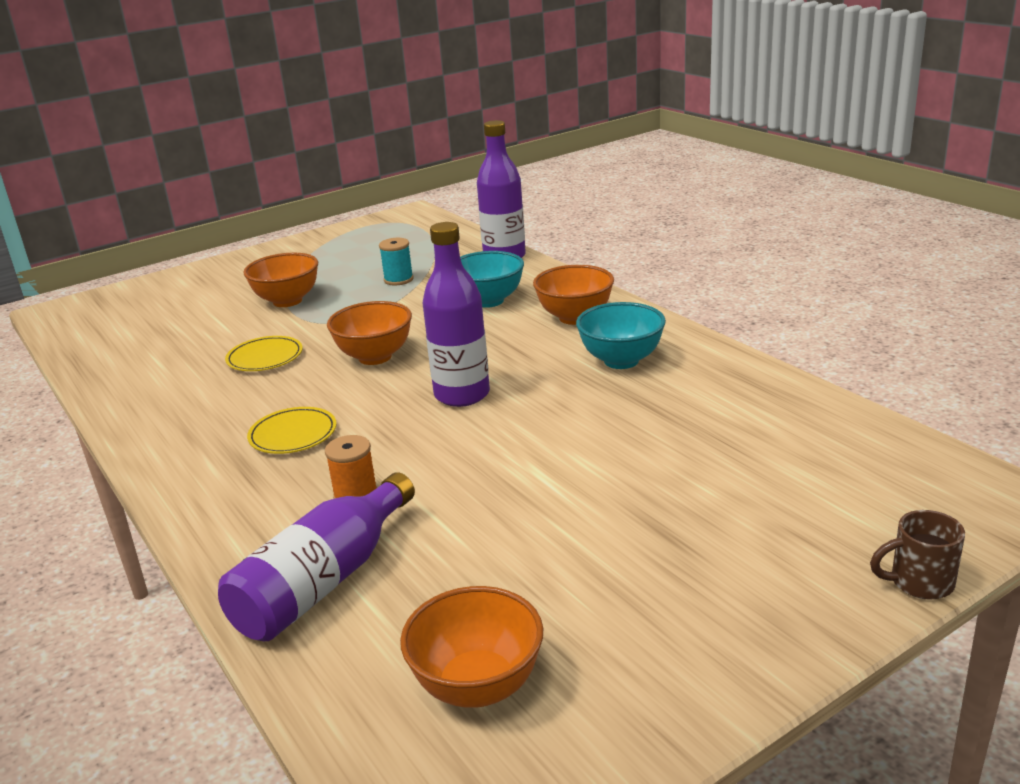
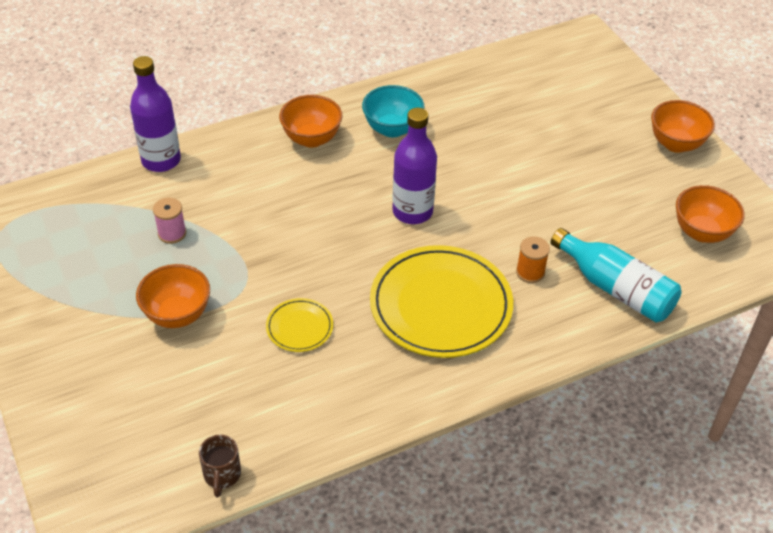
camera: 85 degrees left, 20 degrees up
(293, 434) = (440, 305): yellow plate -> yellow plate, size x2.16
(324, 581) = (615, 288): purple bottle -> turquoise bottle
(375, 357) = (330, 256): orange bowl -> orange bowl (676, 144)
(398, 280) = (172, 233): turquoise spool -> pink spool
(488, 301) = (254, 181): turquoise bowl -> none
(919, 582) = (643, 82): brown mug -> brown mug (222, 475)

